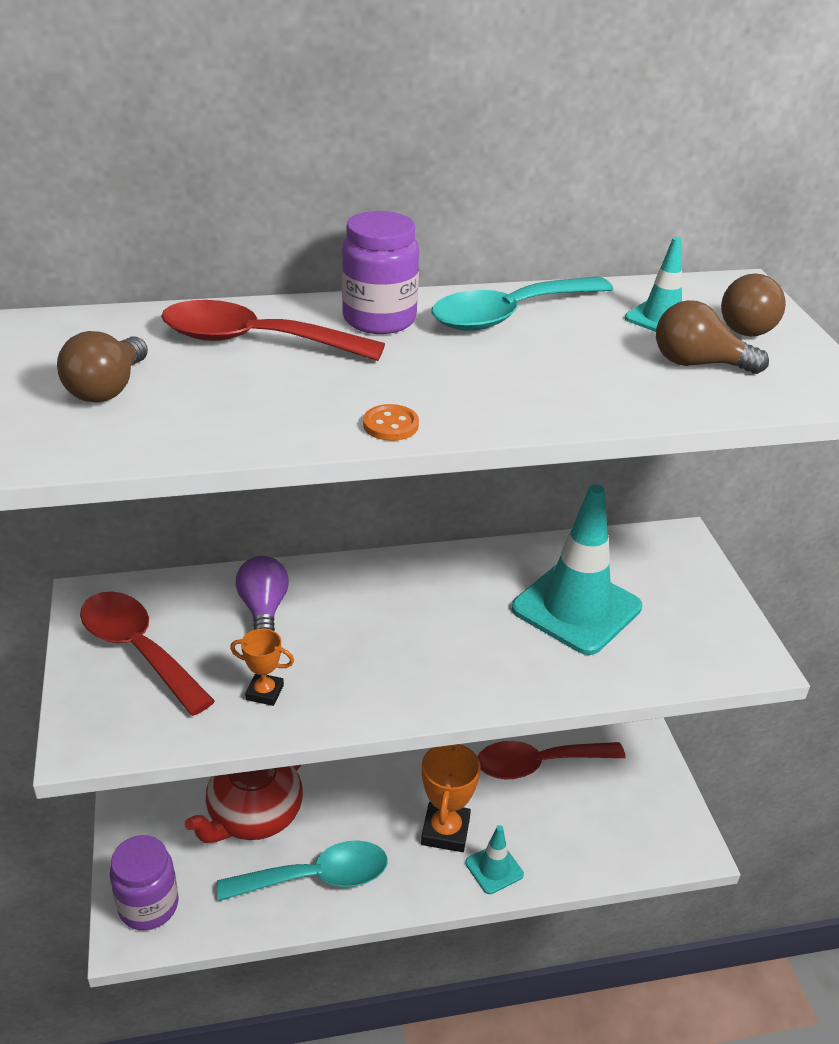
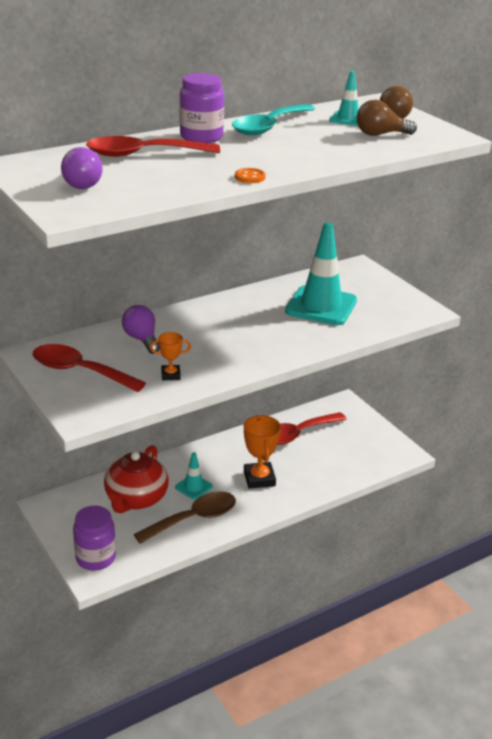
camera: 20 degrees left, 5 degrees down
(107, 389) = (83, 183): brown light bulb -> purple light bulb
(317, 877) = (194, 519): turquoise spoon -> brown spoon
(494, 869) = (297, 489): turquoise traffic cone -> turquoise traffic cone (193, 487)

